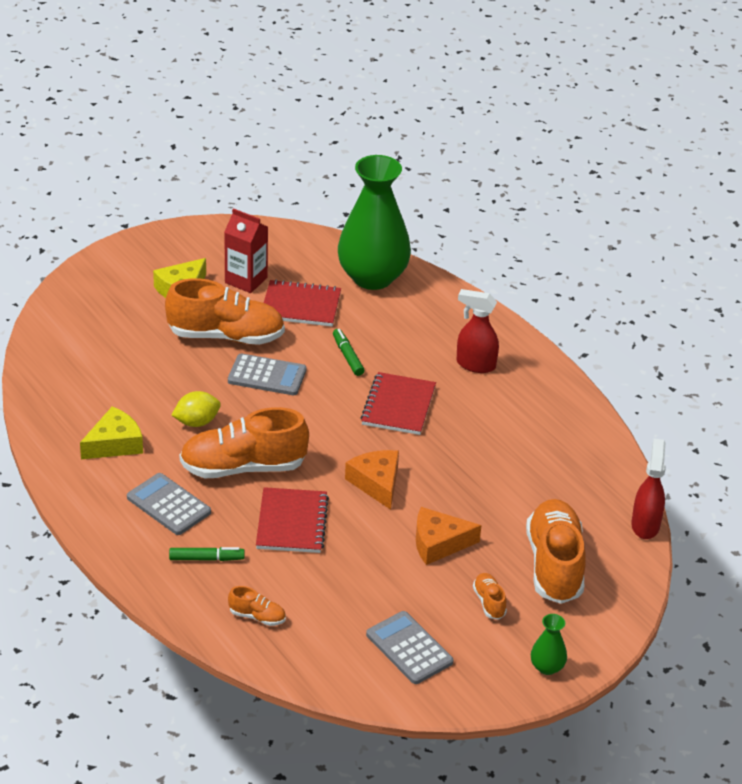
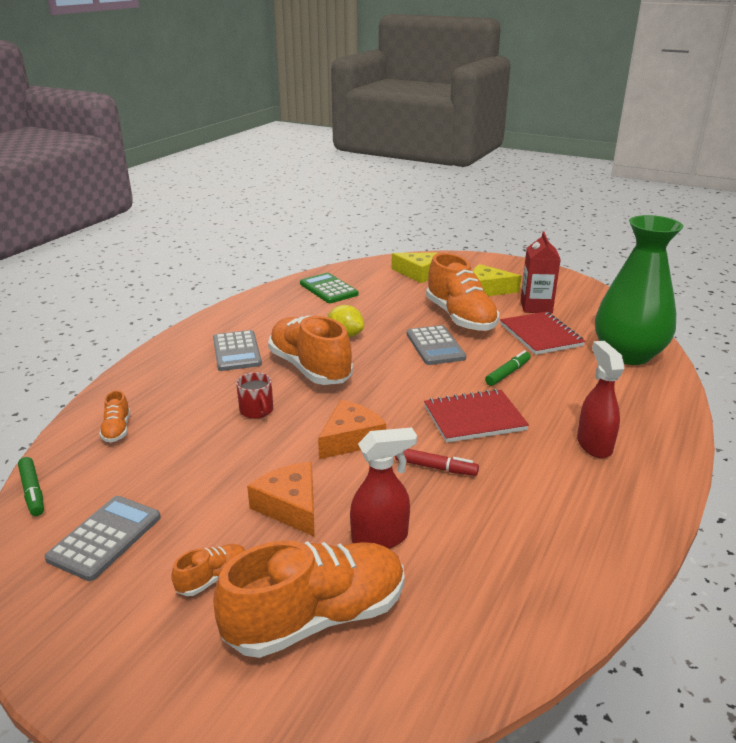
camera: 65 degrees right, 10 degrees down
(77, 396) = (328, 289): none -> green calculator
(114, 444) = (290, 314): yellow cheese -> yellow cheese (418, 273)
(168, 505) = (237, 351): grey calculator -> grey calculator turned 150 degrees clockwise
(206, 558) = (181, 385): green marker -> green marker (33, 491)
(292, 523) = (257, 410): red notebook -> red mug
(445, 453) = (436, 467): none -> red marker
(547, 667) = (110, 677): green vase -> none
(645, 525) = (471, 695): red spray bottle -> red spray bottle (380, 538)

